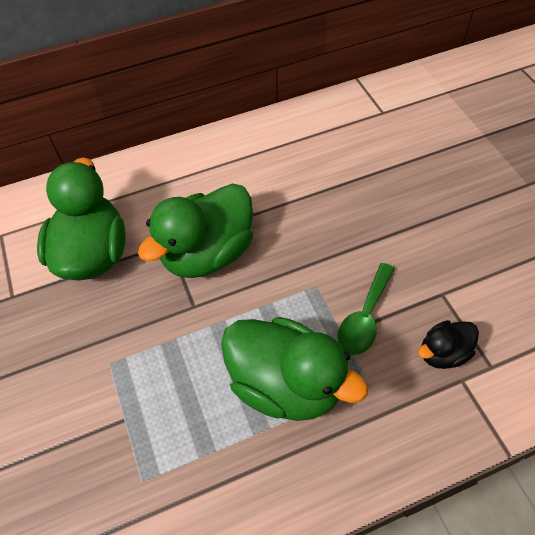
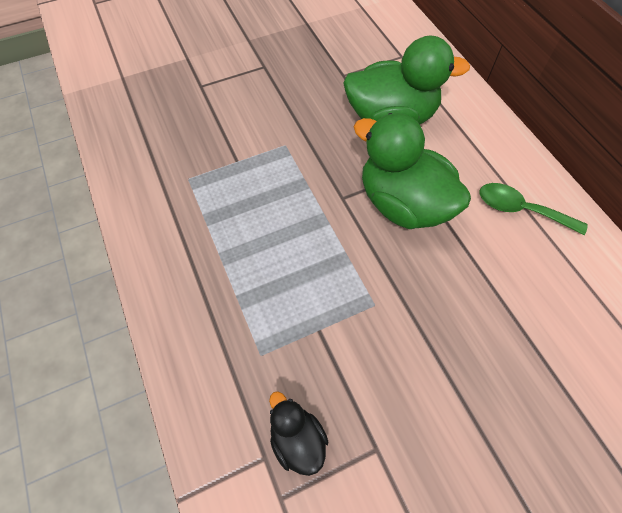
camera: 85 degrees right, 5 degrees up
(286, 384) = (263, 277): green duck -> none
(364, 318) = (338, 354): green spoon -> green spoon (520, 210)

